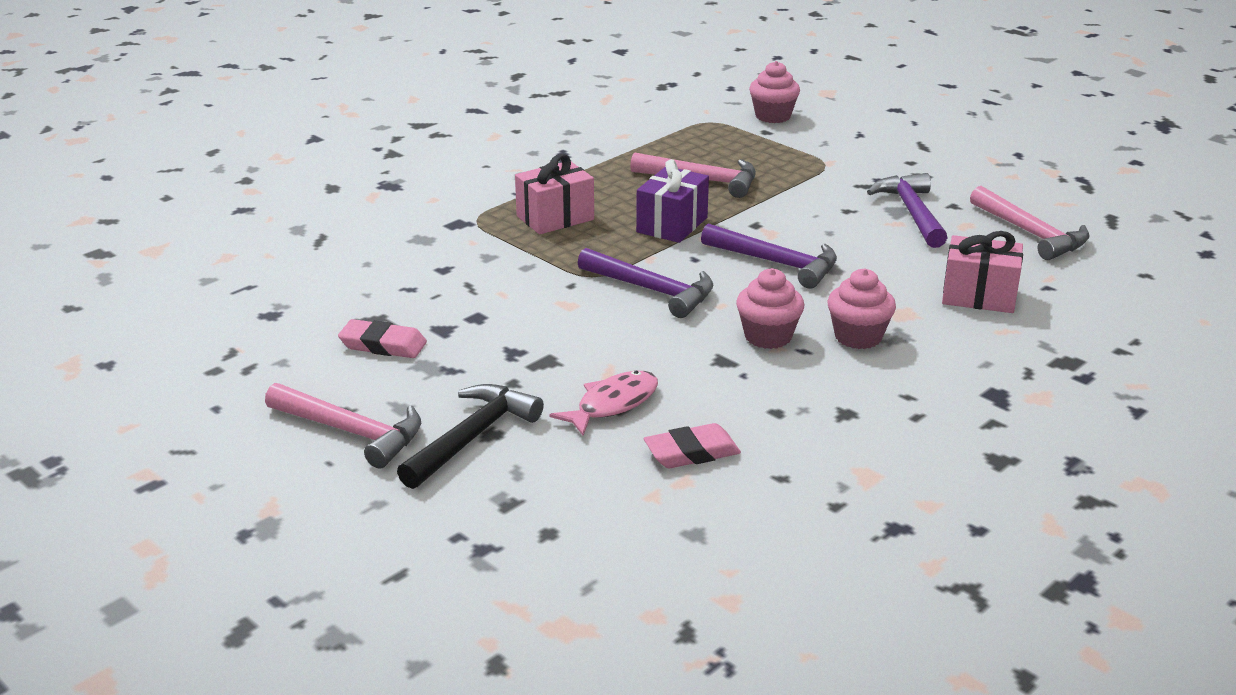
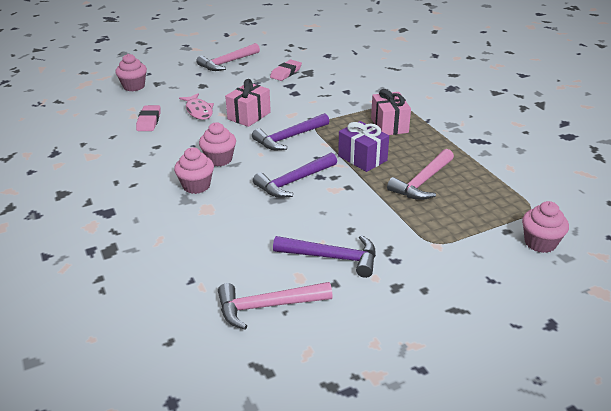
camera: 110 degrees right, 5 degrees up
(472, 437) = (203, 82): black hammer -> none
(543, 533) = (134, 86): none -> pink cupcake
(979, 296) = (203, 244): pink gift -> pink gift (249, 116)

